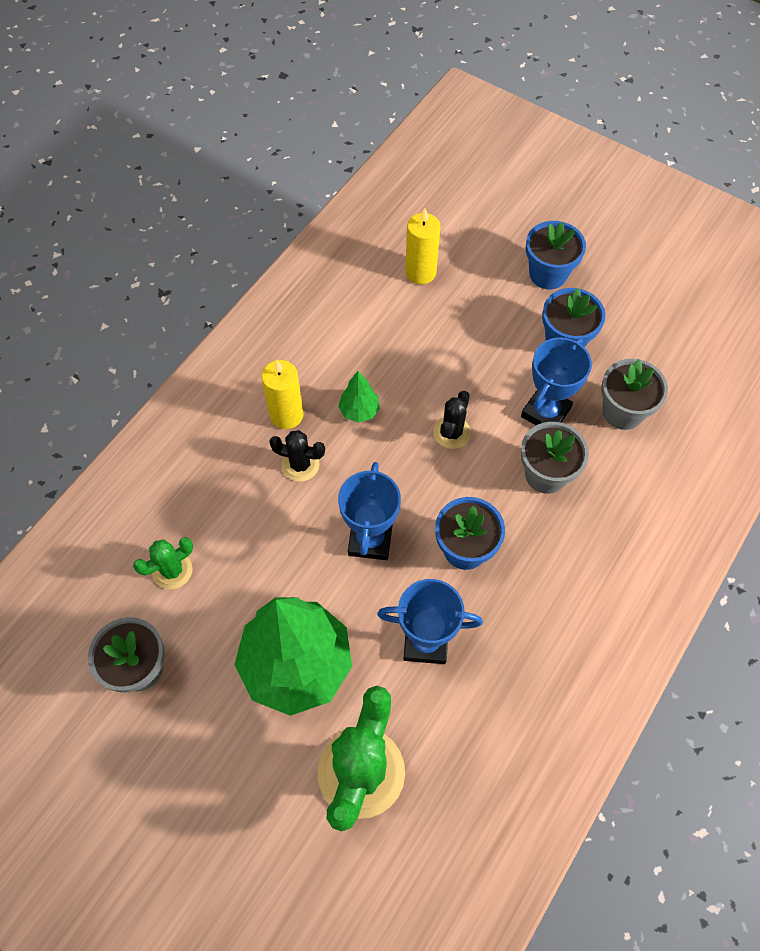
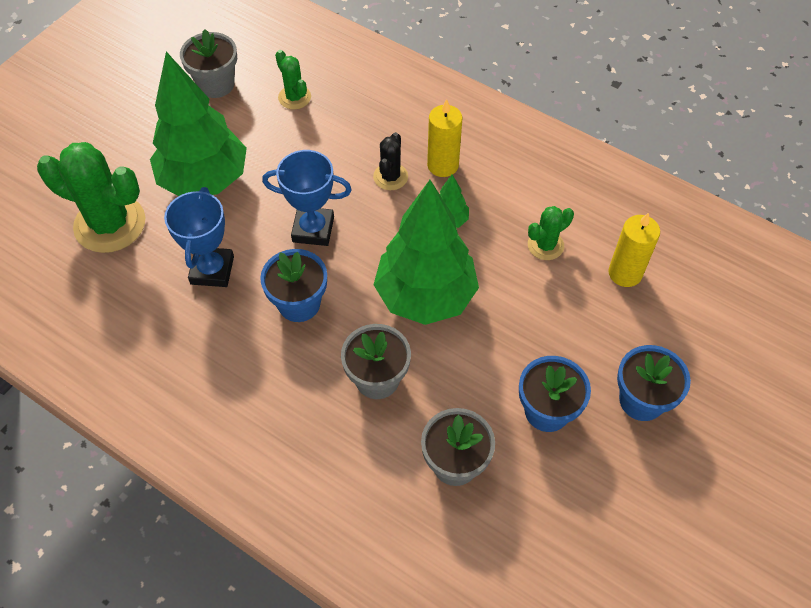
camera: 90 degrees right, 5 degrees down
(390, 330) = (545, 245): none -> green cactus
(452, 432) = (425, 296): black cactus -> green tree
(545, 412) = (451, 384): blue trophy -> none

